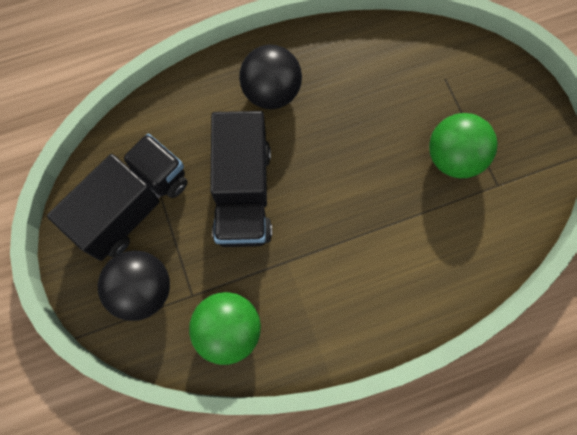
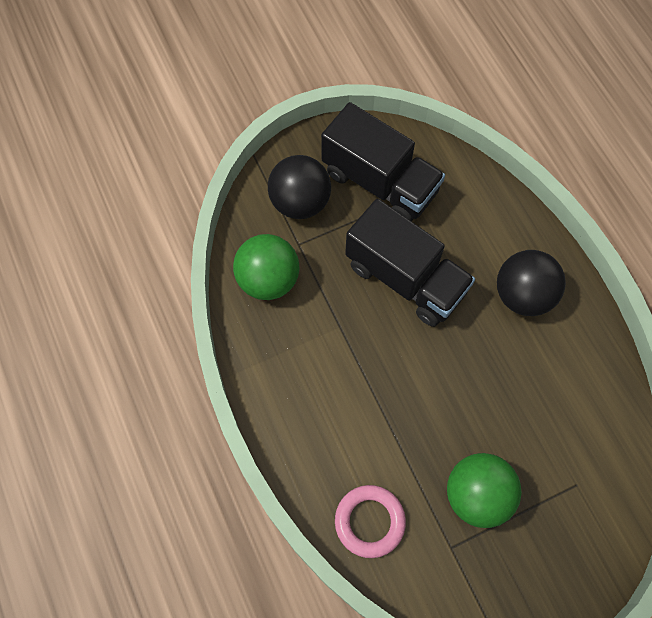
camera: 85 degrees right, 5 degrees down
(243, 193) = (405, 278): black truck -> black truck turned 135 degrees counterclockwise
(476, 252) = (369, 521): none -> pink ring

